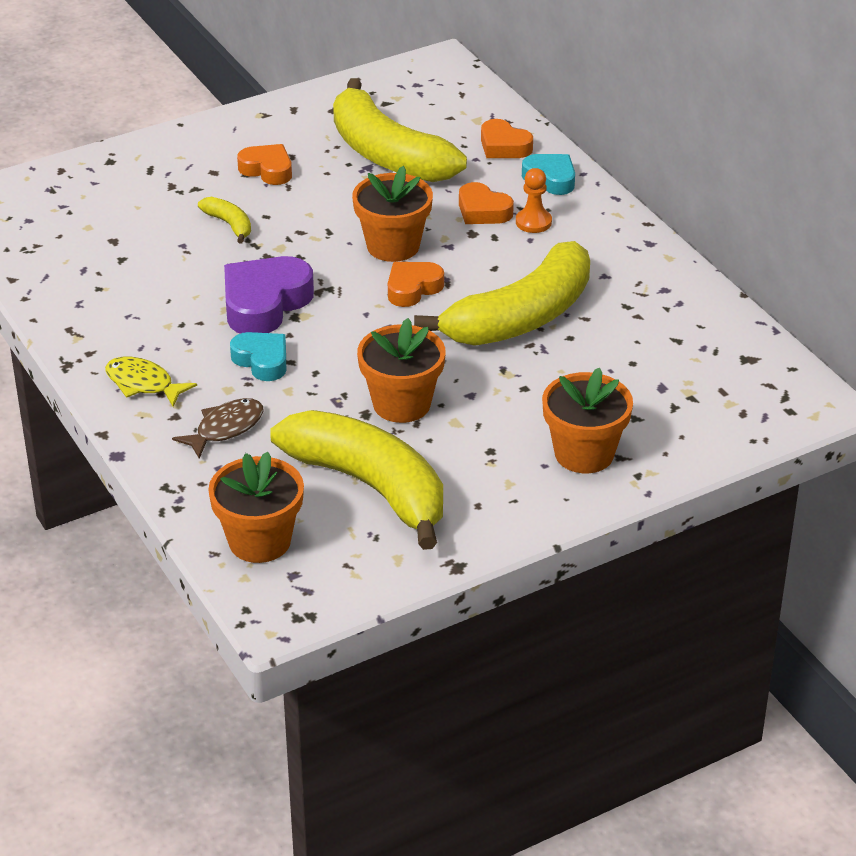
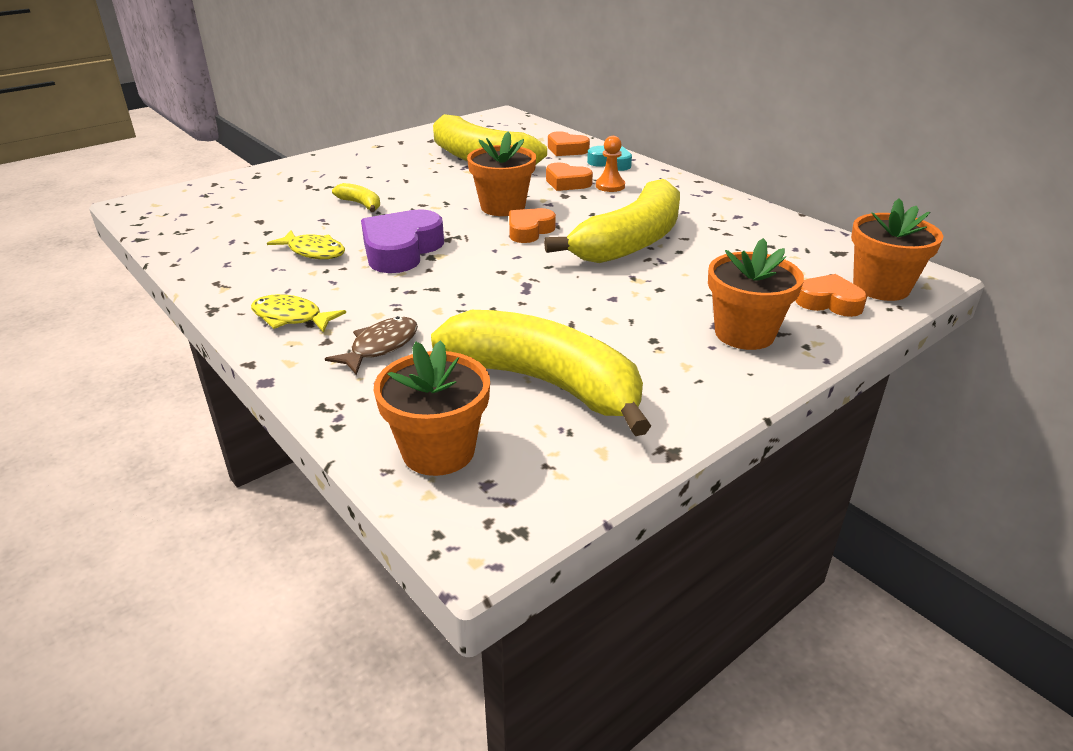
camera: 10 degrees left, 5 degrees down
(170, 296) = (314, 252): none -> yellow fish
(262, 361) = (407, 290): turquoise heart -> none
(267, 170) = (387, 172): orange heart -> orange heart (829, 302)
(401, 404) = (551, 311): orange flower pot -> orange flower pot (881, 287)

